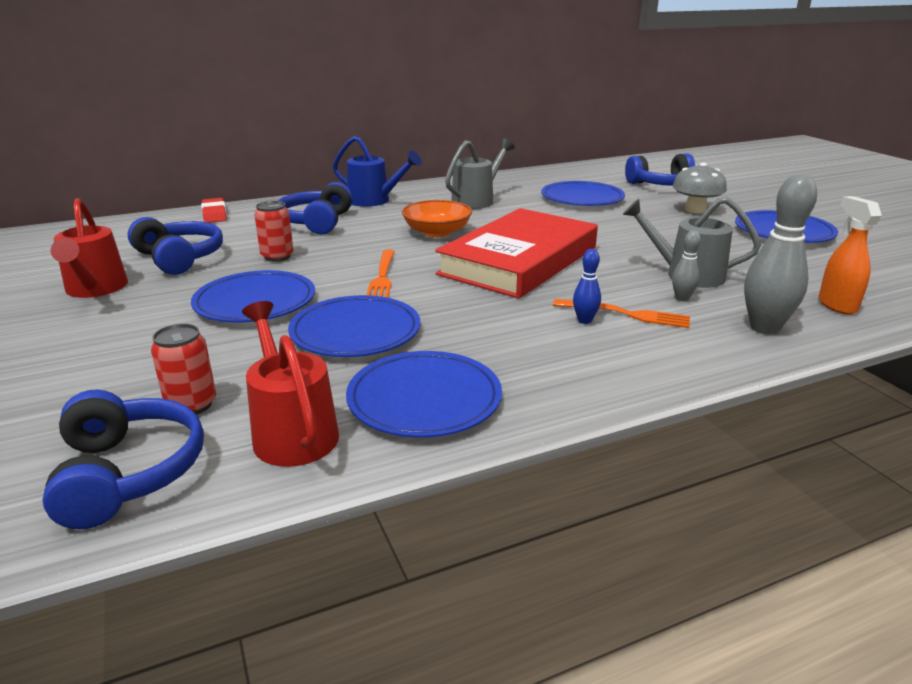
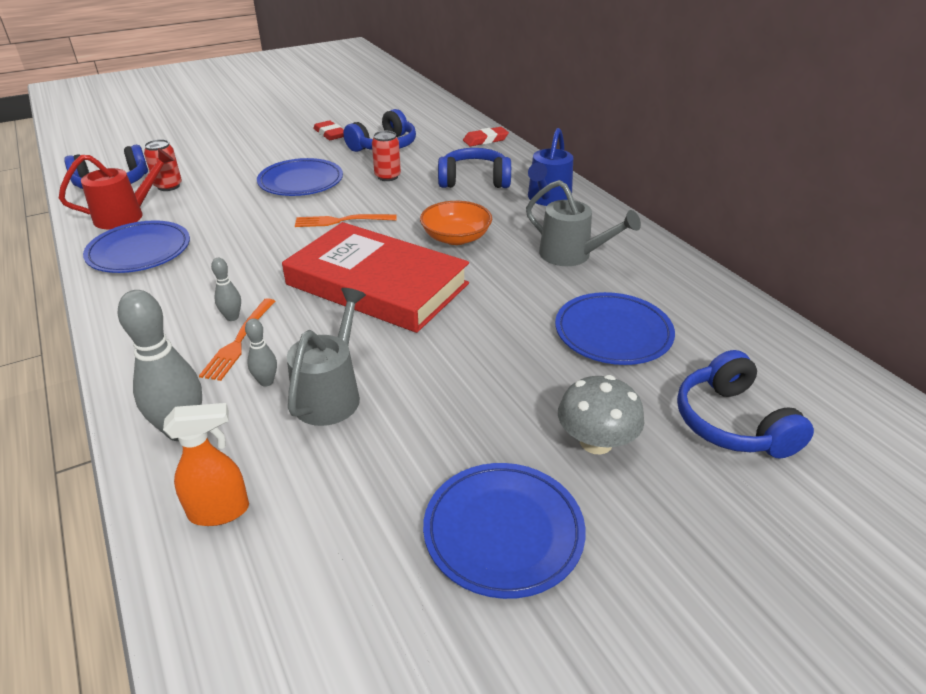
camera: 85 degrees right, 10 degrees up
(95, 289) = (330, 134): red watering can -> red eraser
(355, 332) = (243, 220): blue plate -> none
(584, 321) = (232, 317): blue bowling pin -> grey bowling pin

